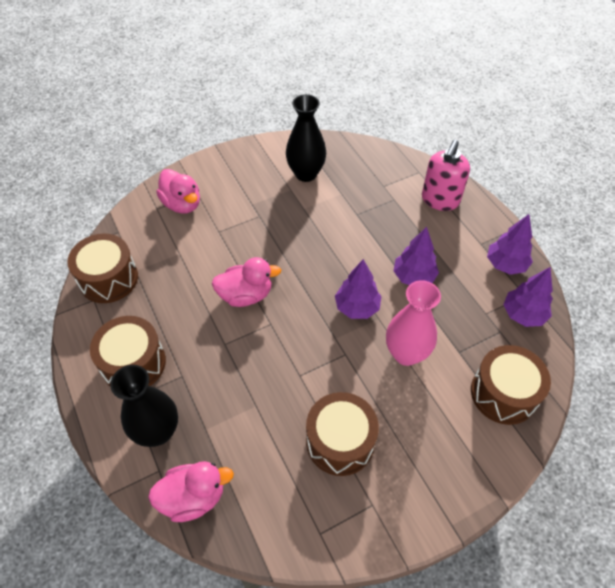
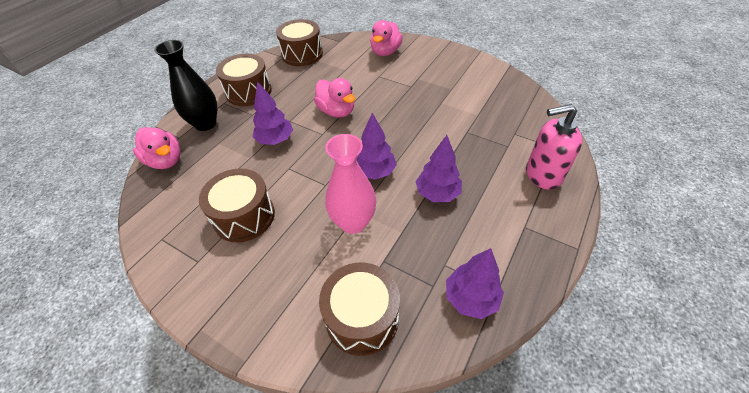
camera: 60 degrees right, 5 degrees down
(306, 174) = (475, 89): black vase -> none
(505, 264) = (519, 257): purple tree -> purple tree (275, 140)

